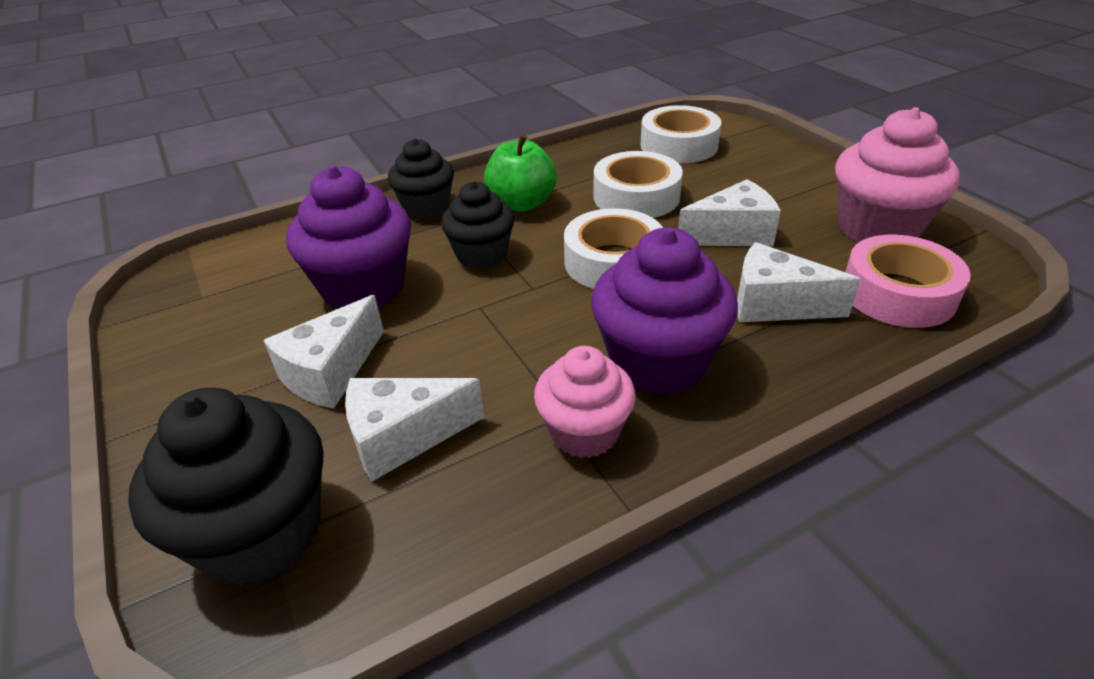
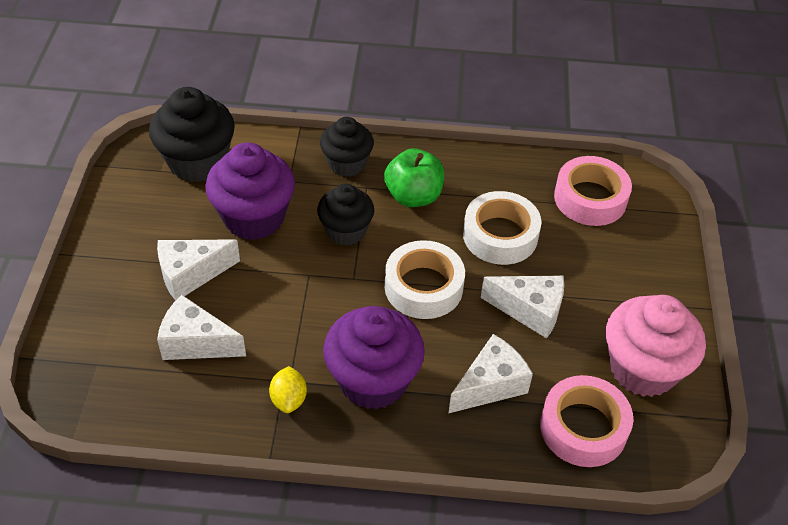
camera: 30 degrees right, 10 degrees up
(261, 533) = (95, 356): black cupcake -> black cupcake (197, 162)
(584, 432) = (289, 399): pink cupcake -> yellow lemon
(679, 145) = (590, 198): white tape -> pink tape
(775, 305) = (490, 385): white cheese -> white cheese turned 90 degrees clockwise

